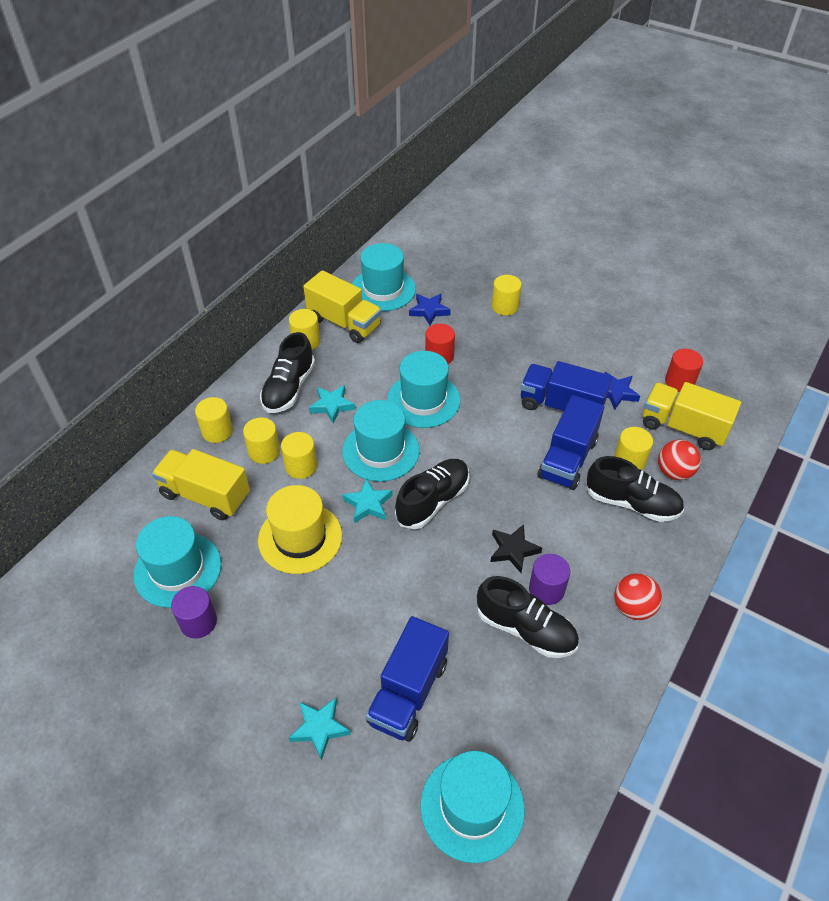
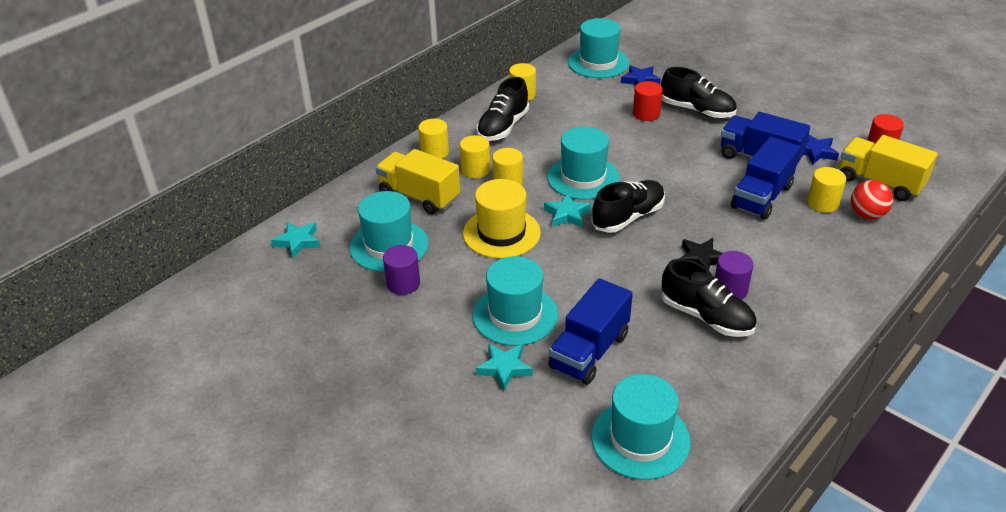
camera: 10 degrees right, 10 degrees down
(332, 405) = (541, 142): turquoise star -> turquoise star (298, 242)
(344, 323) = (559, 84): yellow truck -> none
(423, 400) = (627, 144): turquoise hat -> turquoise hat (515, 315)
(505, 306) = (713, 82): yellow cylinder -> none
(632, 503) = (821, 234): black shoe -> black shoe (697, 110)
(633, 607) = (814, 311): red ball -> none

